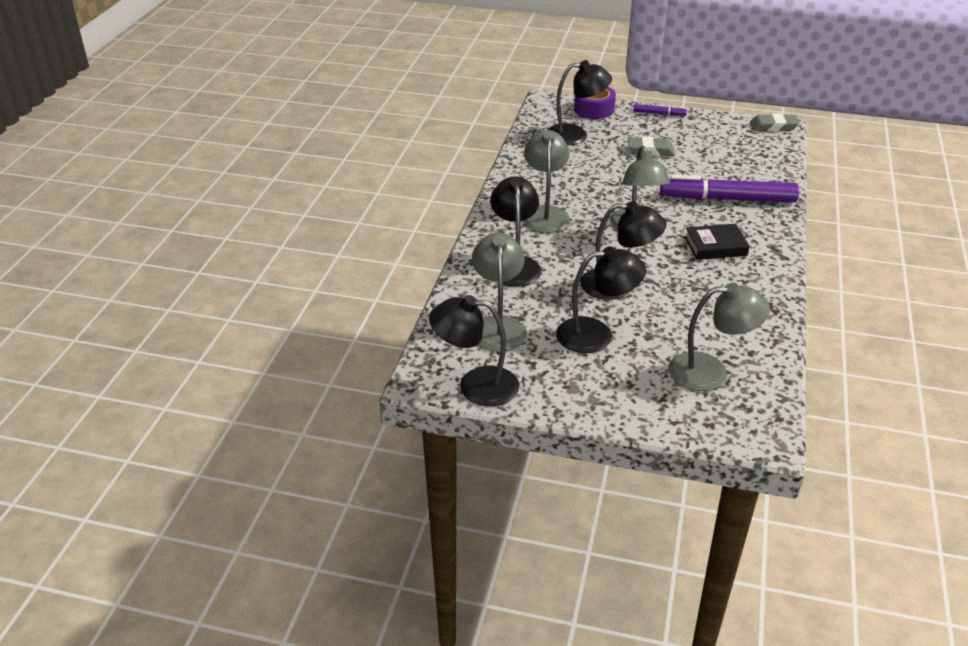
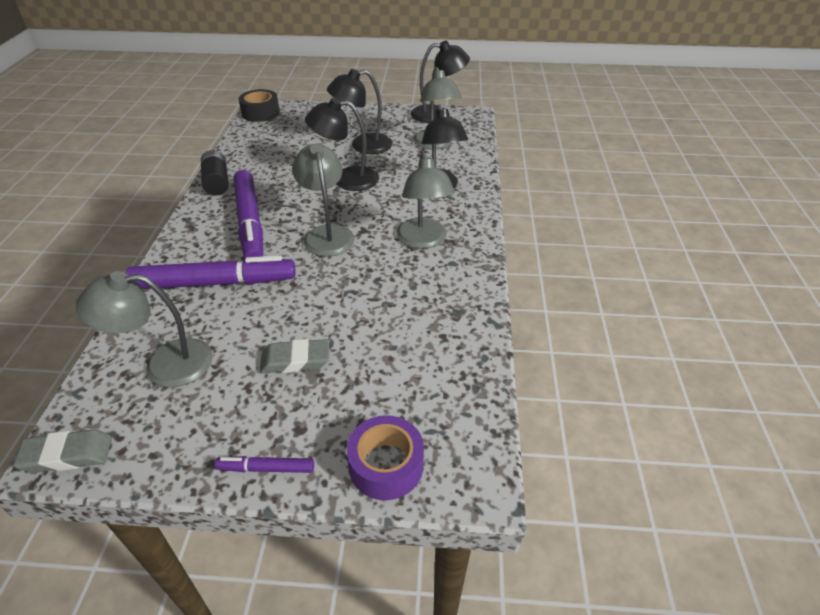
camera: 170 degrees right, 5 degrees up
(575, 135) = (409, 382): black lamp -> none
(710, 372) = (284, 133): grey lamp -> grey lamp (164, 364)
(715, 246) = (250, 223): black book -> purple marker
(761, 423) = (260, 113): none -> black tape
(772, 297) = (217, 182): none -> black battery

